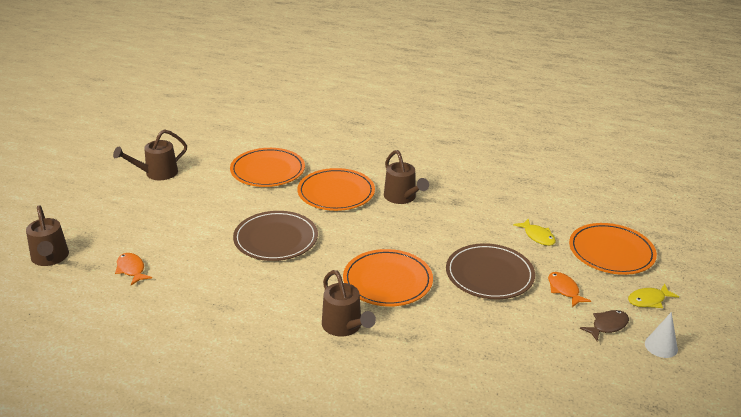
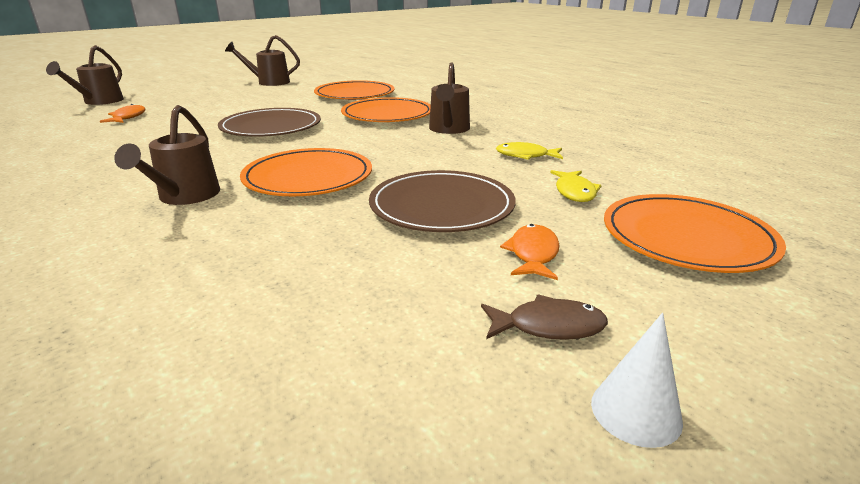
camera: 35 degrees right, 5 degrees down
(648, 300) = (694, 321): yellow fish -> yellow fish (525, 156)

